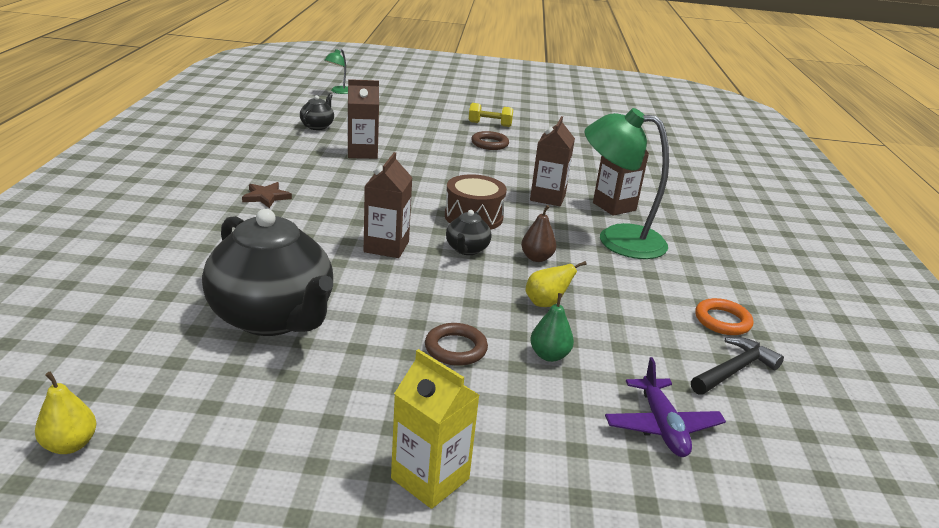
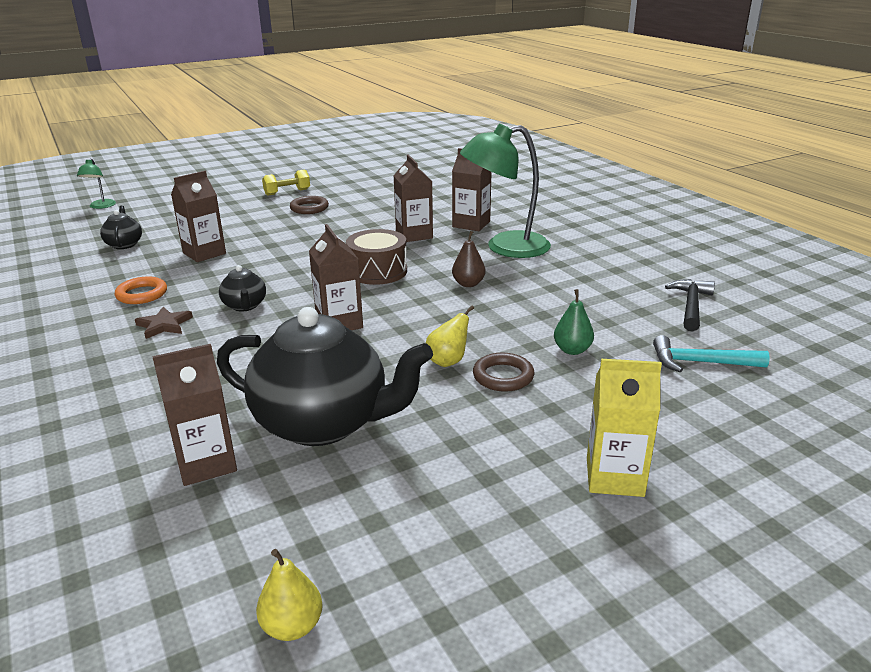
camera: 30 degrees left, 0 degrees up
(165, 307) = (206, 463): none -> brown carton
(466, 249) = (407, 299): black teapot -> black teapot (245, 306)
(546, 303) = (520, 314): yellow pear -> yellow pear (448, 361)
(662, 426) = (700, 362): purple plane -> turquoise hammer
(722, 321) = (643, 276): orange ring -> orange ring (142, 294)

